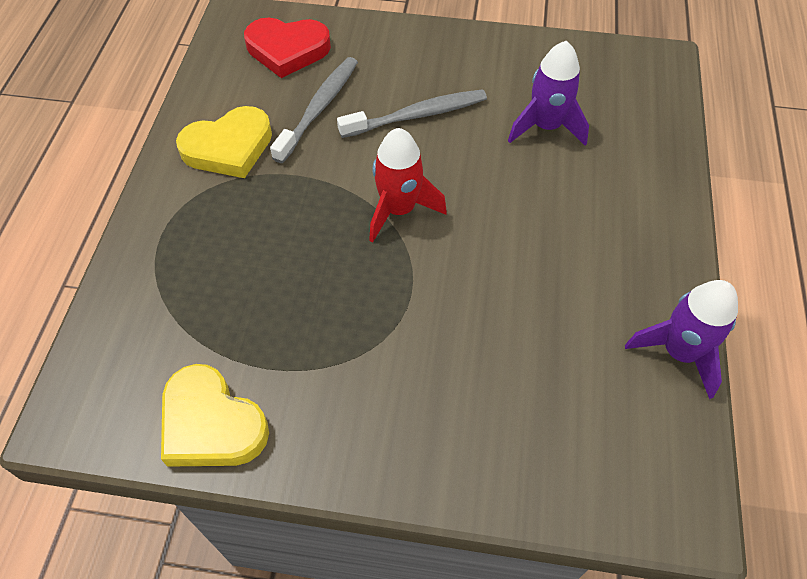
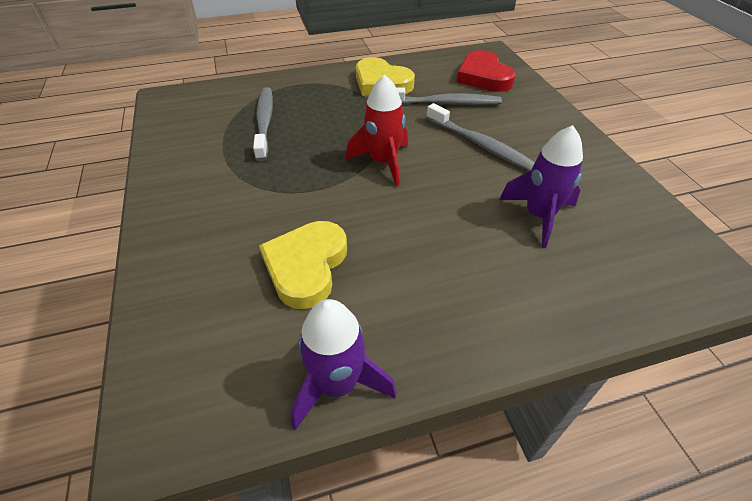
camera: 65 degrees right, 10 degrees down
(211, 423) = (176, 141): yellow heart -> yellow heart (306, 266)
(236, 303) = (264, 122): none -> grey toothbrush

